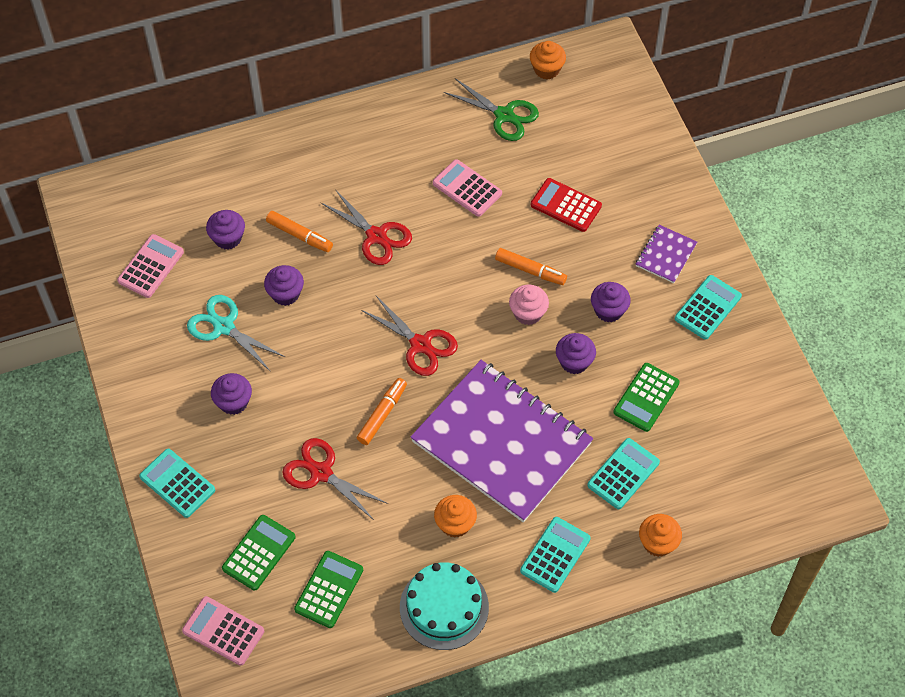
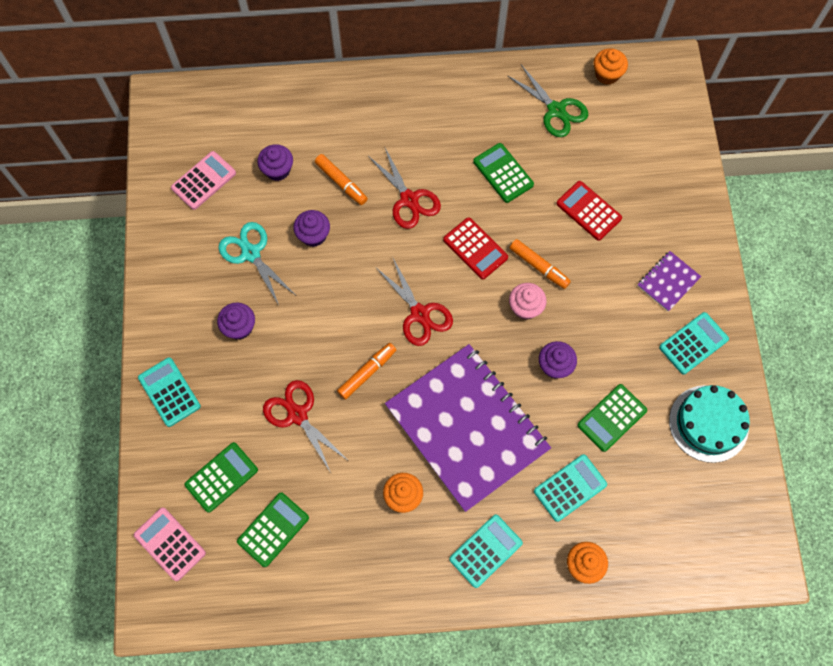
camera: 15 degrees right, 10 degrees up
(444, 607) = (371, 574): turquoise cake -> turquoise cake (708, 423)
(459, 268) = (475, 248): none -> red calculator
(467, 188) = (503, 173): pink calculator -> green calculator
(608, 310) = (600, 323): purple cupcake -> none

